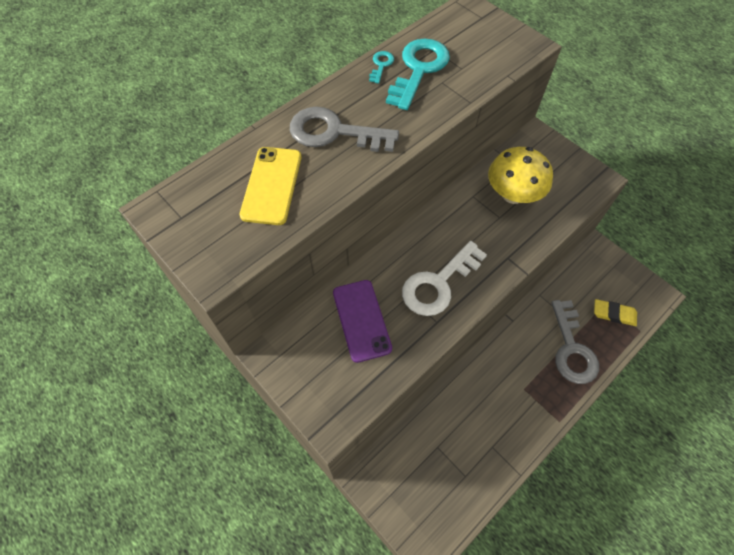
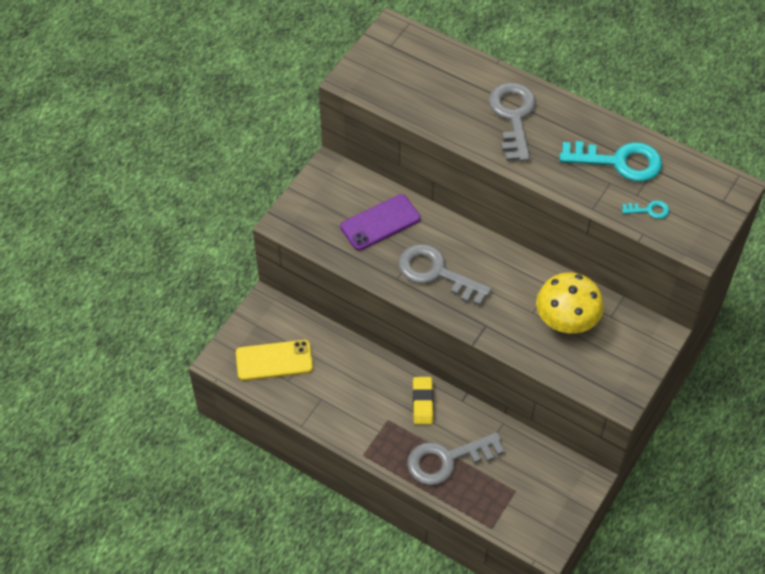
camera: 75 degrees right, 5 degrees down
(271, 185) = (440, 90): yellow phone -> yellow phone (274, 360)
(381, 65) = (612, 132): turquoise key -> turquoise key (649, 210)
(438, 284) = (436, 273): white key -> grey key
(614, 314) = (504, 499): yellow eraser -> yellow eraser (422, 402)

